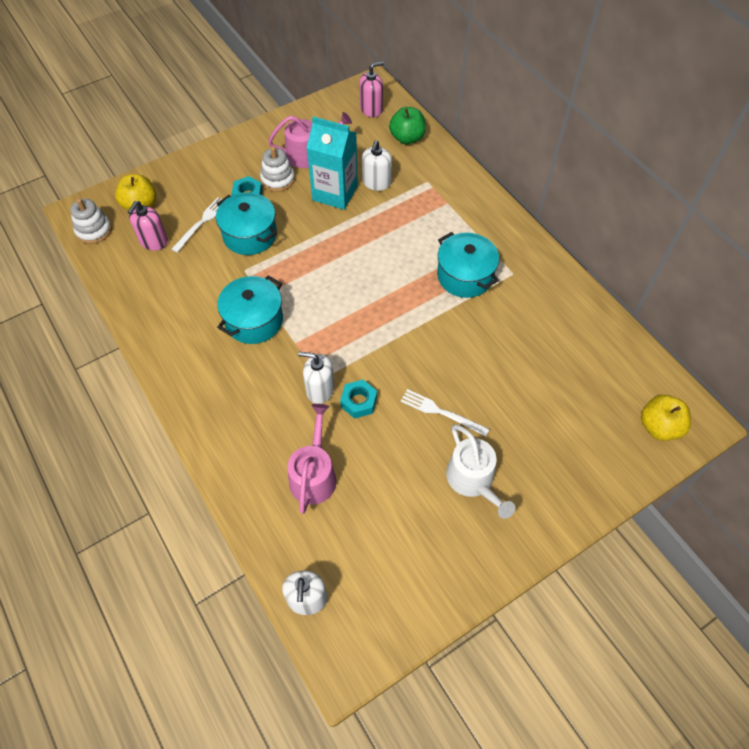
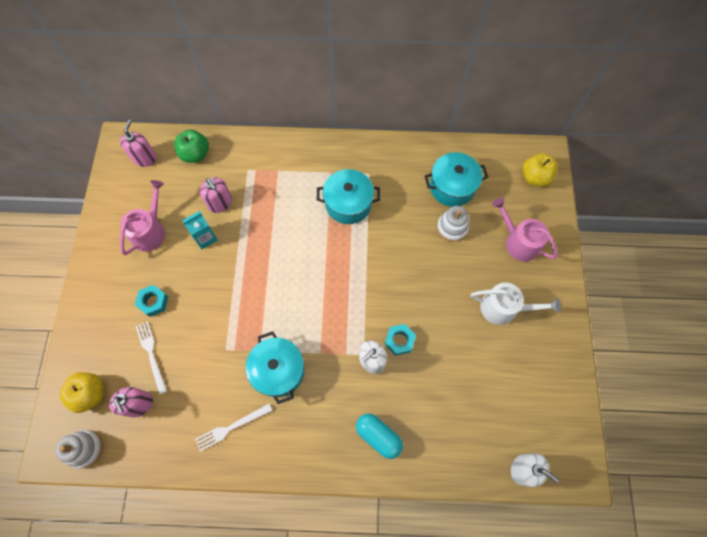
camera: 55 degrees left, 10 degrees up
(249, 439) = (378, 436): none -> turquoise capsule
(250, 235) = (195, 324): turquoise pot -> turquoise pot (452, 187)
(278, 179) = (156, 270): white stacking toy -> white stacking toy (452, 228)
(314, 475) = (436, 407): pink watering can -> pink watering can (518, 242)
(335, 193) = (205, 238): turquoise carton -> turquoise carton, size x0.57
(376, 183) = (220, 203): white soap dispenser -> pink soap dispenser
(441, 412) = (443, 293): white fork -> white fork (231, 427)

